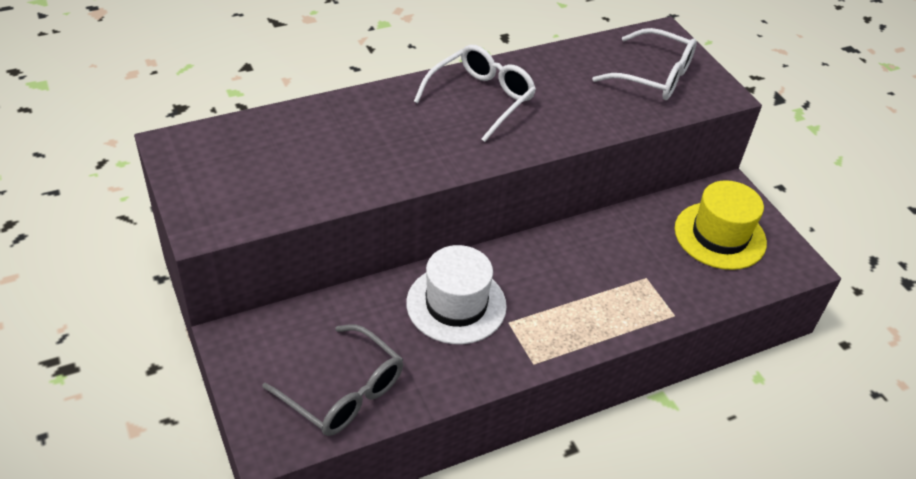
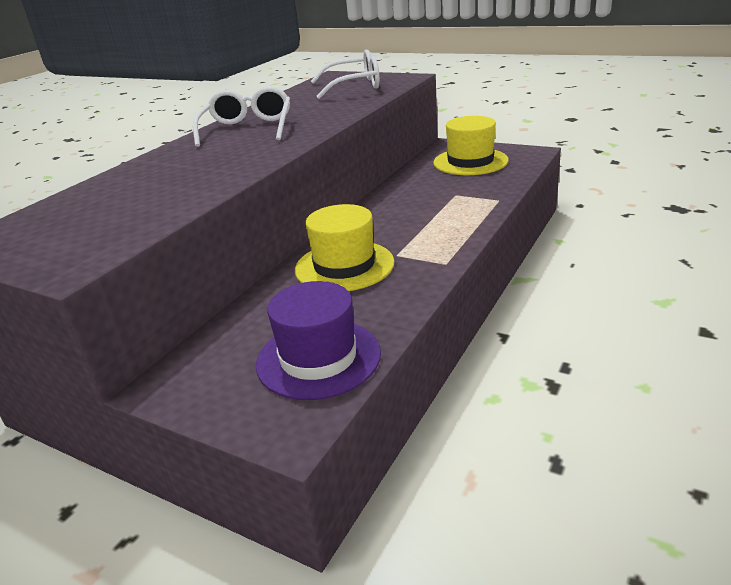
camera: 30 degrees left, 15 degrees down
(344, 392) = (318, 358): grey glasses -> purple hat
(456, 304) = (344, 266): white hat -> yellow hat

